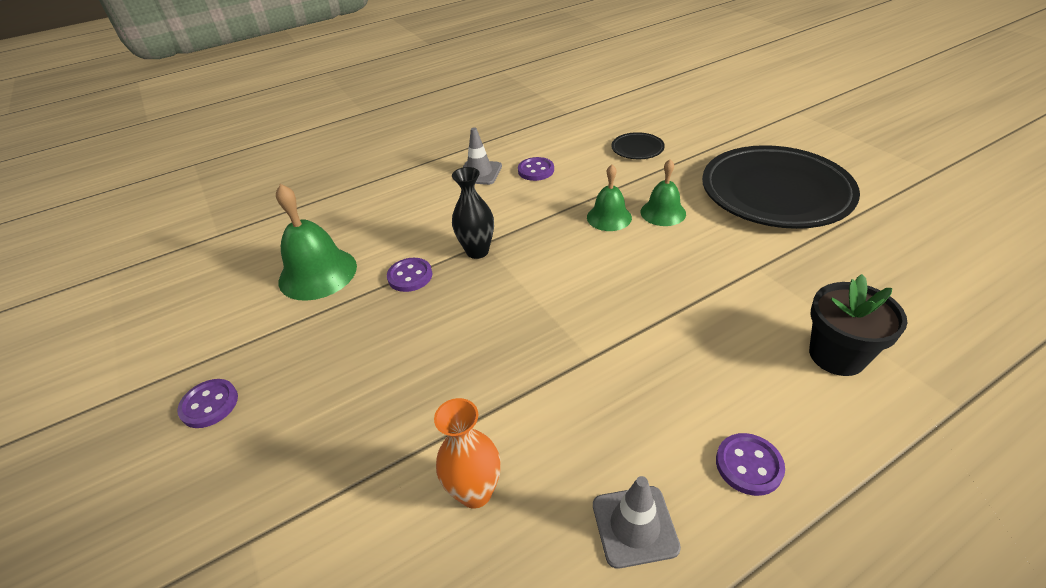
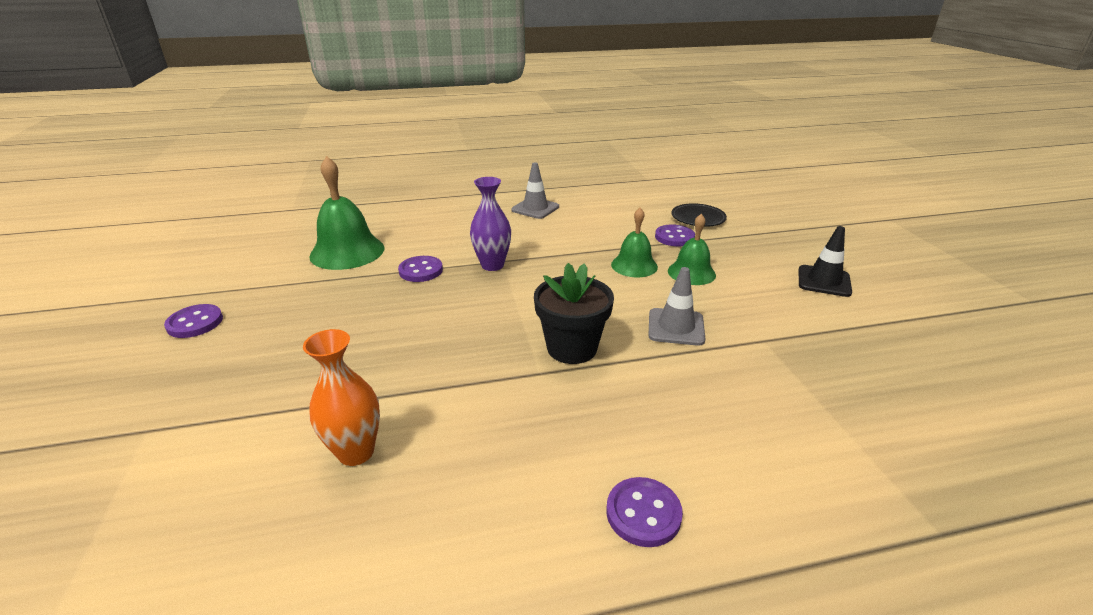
camera: 15 degrees right, 10 degrees down
(477, 251) = (492, 265): black vase -> purple vase
(536, 170) = (588, 216): purple button -> purple button (674, 237)
(634, 526) = (486, 530): grey traffic cone -> grey traffic cone (676, 327)
(775, 193) = (824, 281): black plate -> black traffic cone
(837, 355) = (809, 440): black flower pot -> black flower pot (572, 348)

